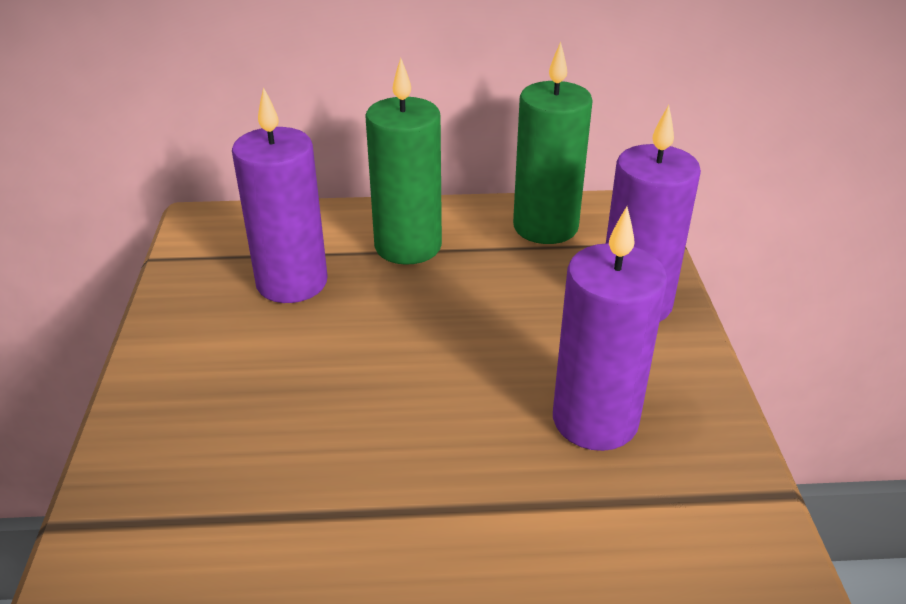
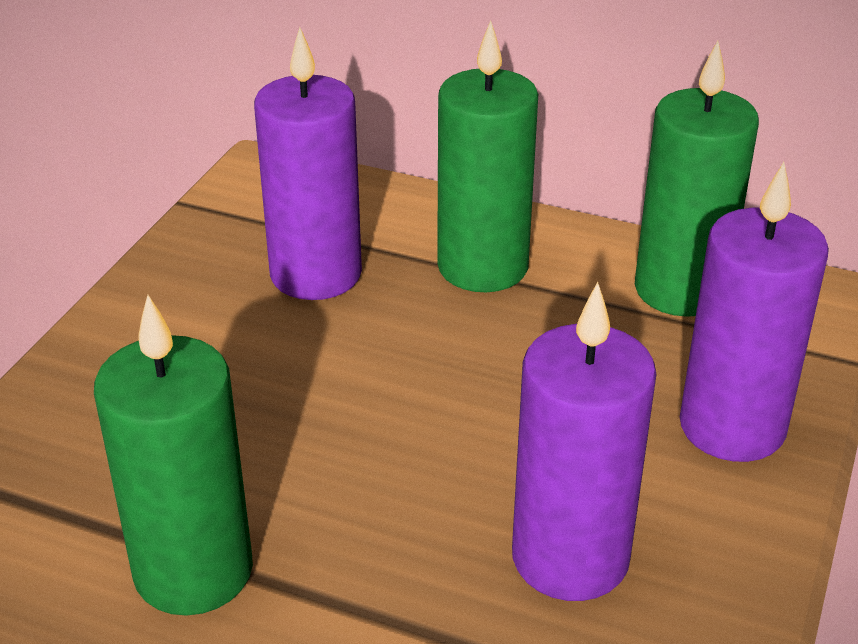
camera: 25 degrees right, 0 degrees up
(339, 525) = (193, 571): none -> green candle

